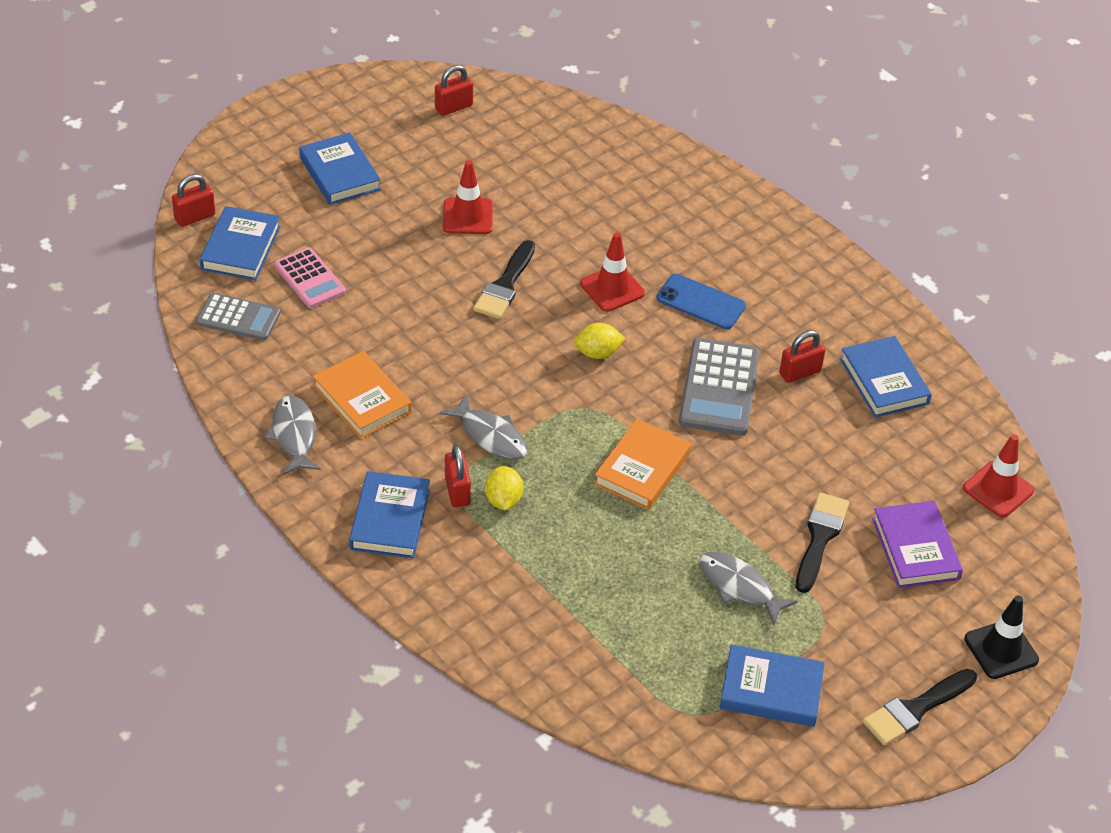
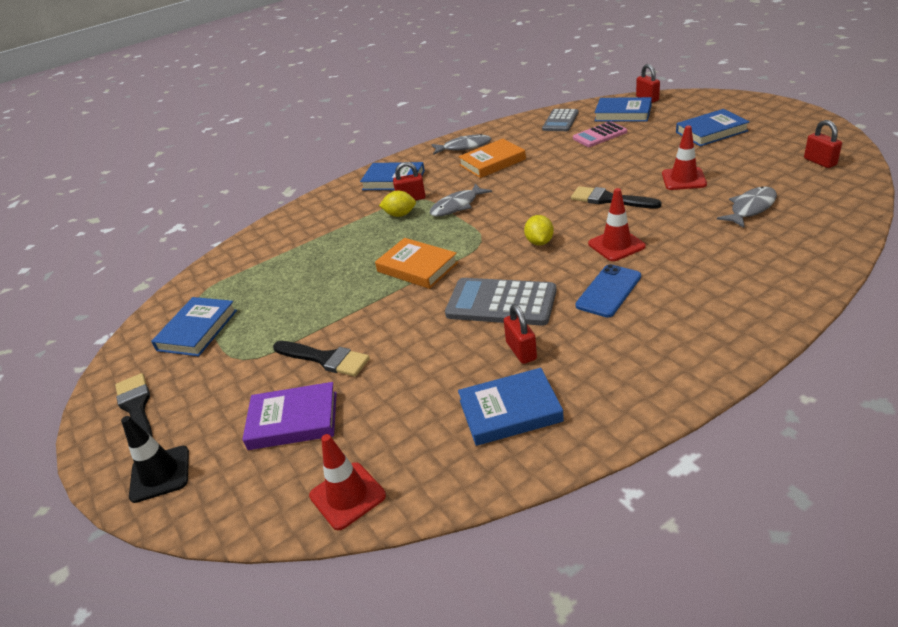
camera: 105 degrees right, 10 degrees down
(739, 587) = (293, 315): grey fish -> grey fish (750, 208)

